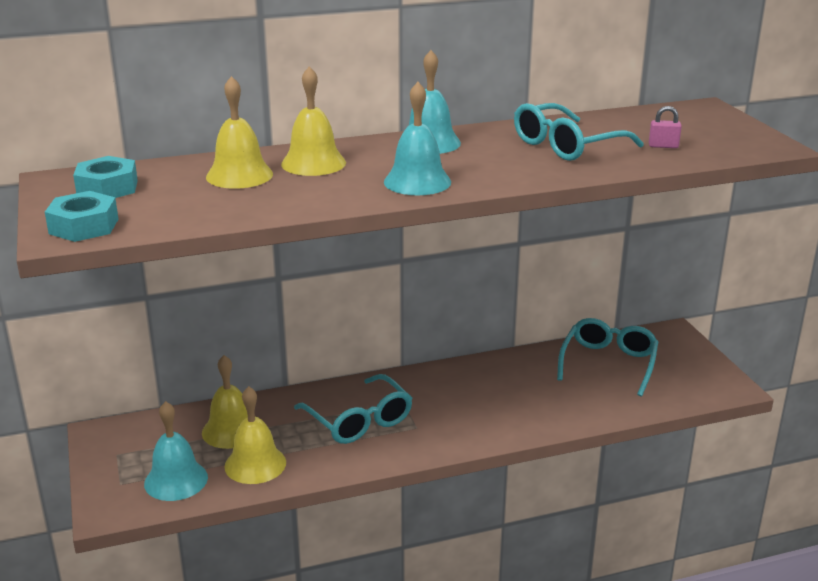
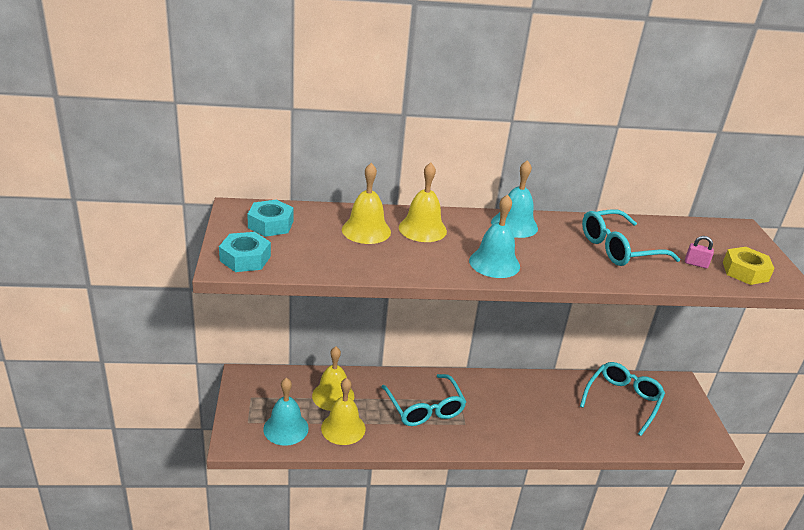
camera: 10 degrees right, 5 degrees up
(723, 144) = (745, 271): none -> yellow nut

